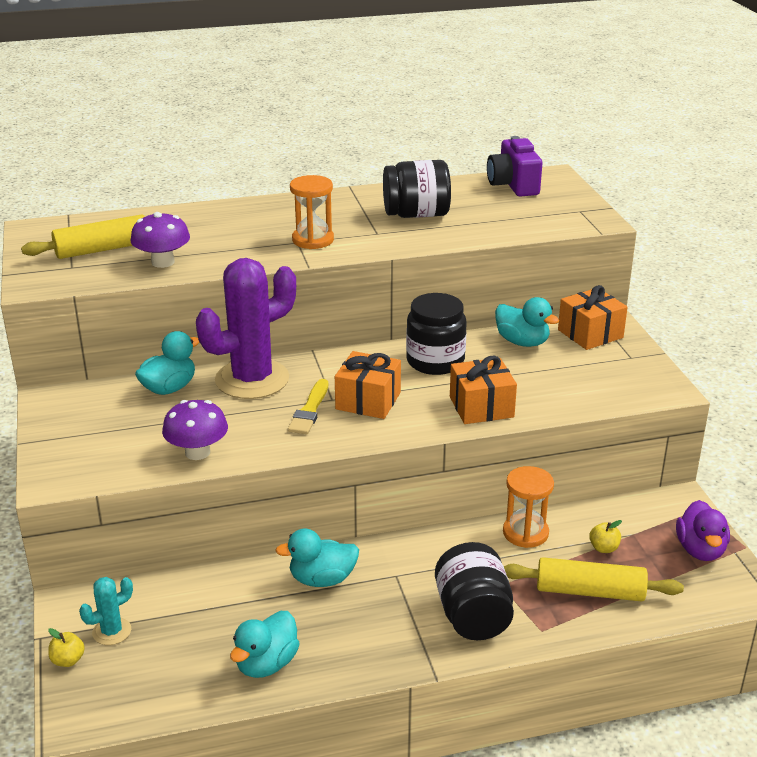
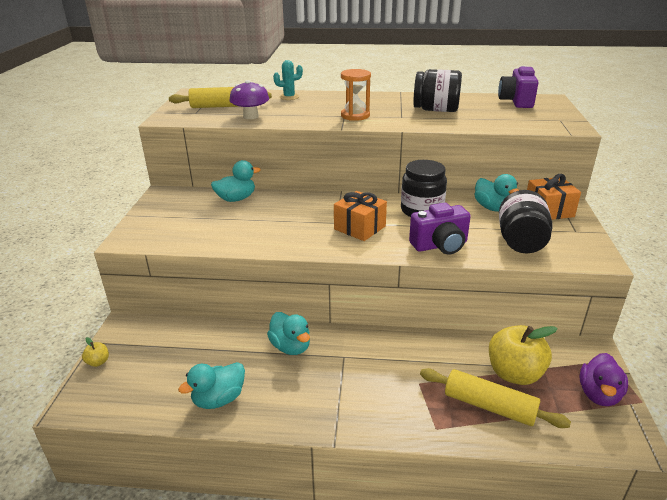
camera: 20 degrees right, 0 degrees up
(112, 631) = (136, 349): turquoise cactus -> turquoise cactus (289, 97)
(197, 452) = (226, 240): purple mushroom -> none
(252, 379) = (291, 202): purple cactus -> none
(309, 410) = (316, 227): yellow brush -> none
(322, 579) = (291, 347): turquoise duck -> turquoise duck turned 135 degrees counterclockwise
(473, 616) = (386, 402): black jar -> black jar (520, 242)
(481, 407) = (440, 245): orange gift -> purple camera
(525, 533) = (455, 347): orange hourglass -> none
(603, 548) = (514, 373): yellow apple -> yellow apple, size x2.32

